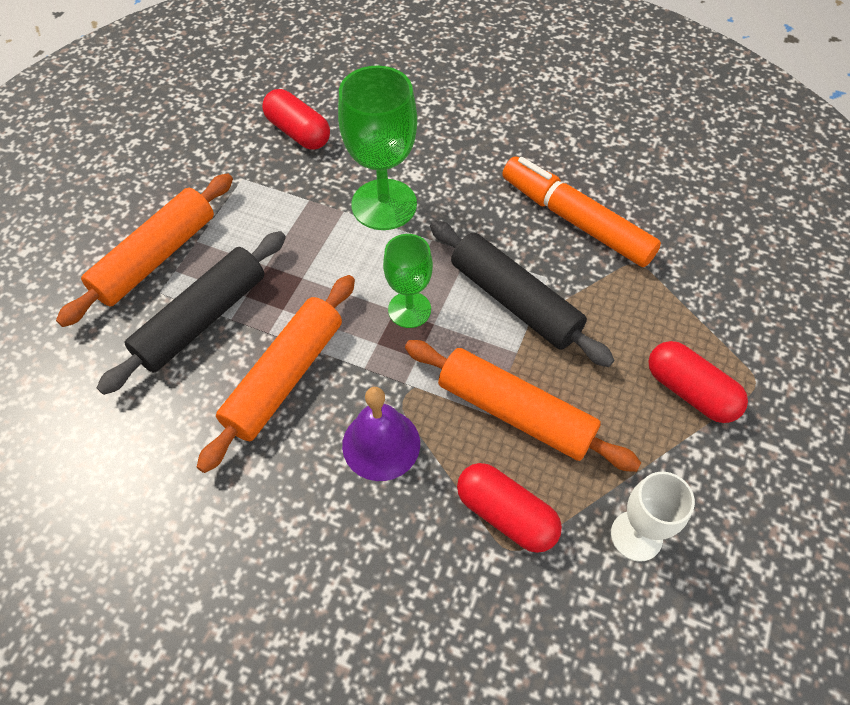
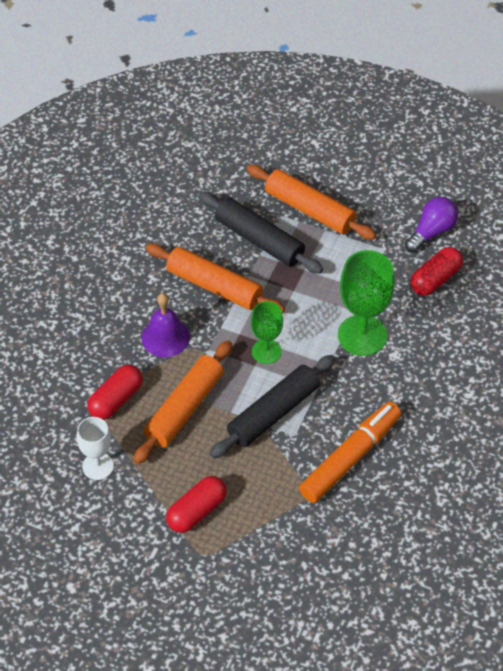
camera: 90 degrees right, 5 degrees down
(221, 133) = (431, 232): none -> purple light bulb

